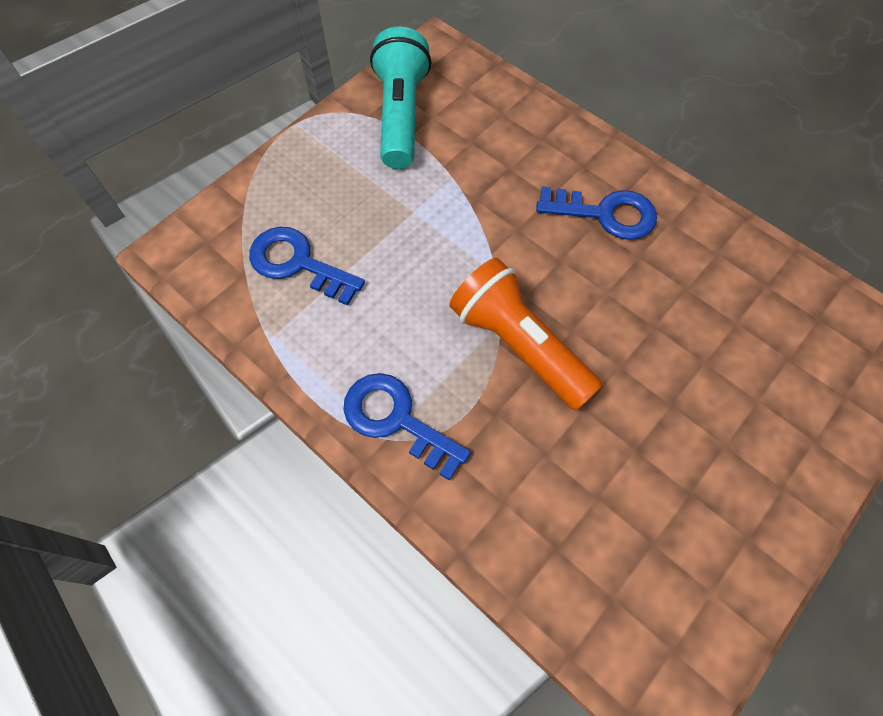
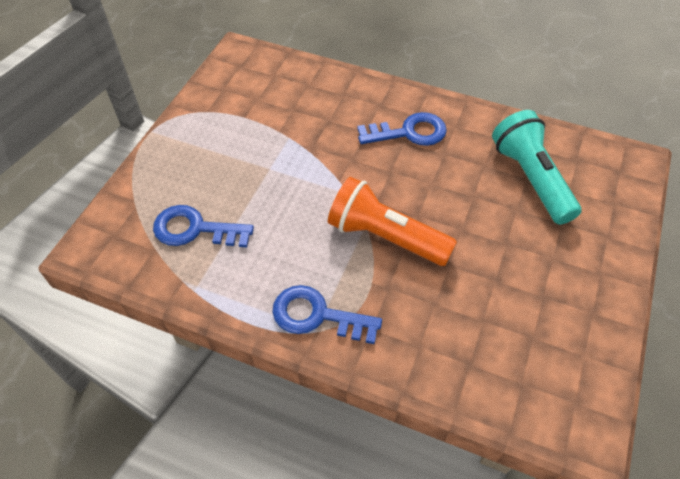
camera: 20 degrees left, 10 degrees down
(401, 116) = (232, 105): turquoise flashlight -> turquoise flashlight (531, 179)

